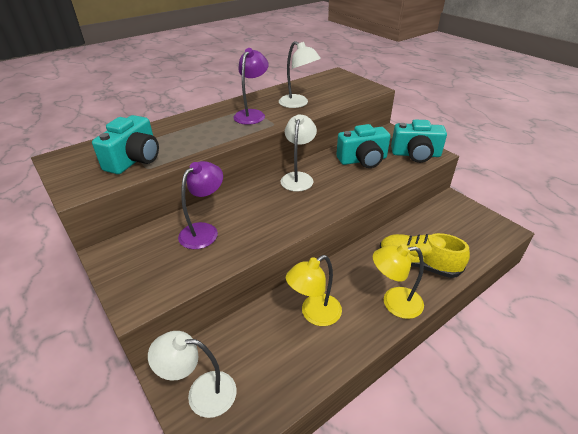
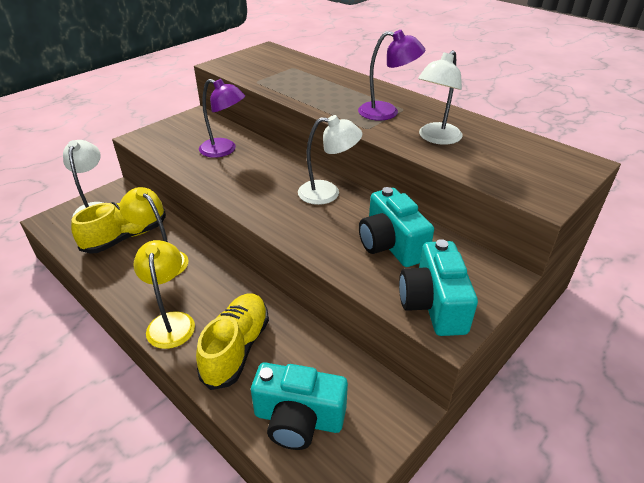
camera: 80 degrees right, 0 degrees up
(134, 160) = (269, 74): turquoise camera -> turquoise camera (298, 419)
(270, 349) = (126, 237): none -> yellow shoe

